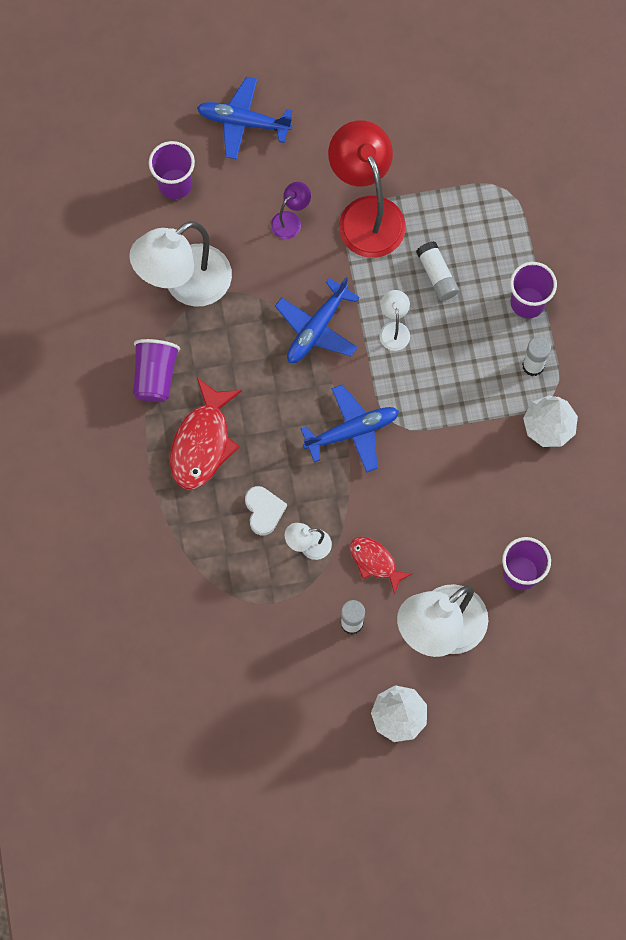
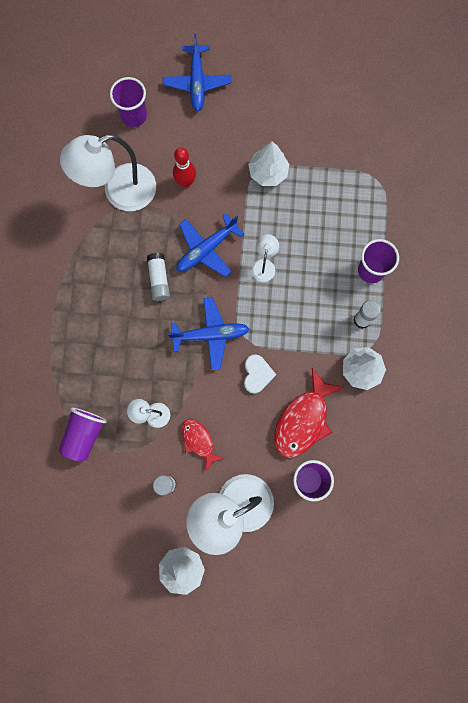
camera: 15 degrees right, 5 degrees up
(155, 376) = (76, 254): purple cup -> purple cup (84, 435)
(202, 442) = (96, 314): red fish -> red fish (303, 420)
(243, 122) = (197, 83): blue plane -> blue plane turned 120 degrees counterclockwise
(264, 511) = (126, 378): white heart -> white heart (257, 374)
(266, 251) = (185, 182): none -> red bowling pin
(290, 220) = (210, 164): purple lamp -> none
(366, 214) = (268, 172): red lamp -> white tree
(437, 275) = (308, 232): white glue stick -> white glue stick (159, 279)

